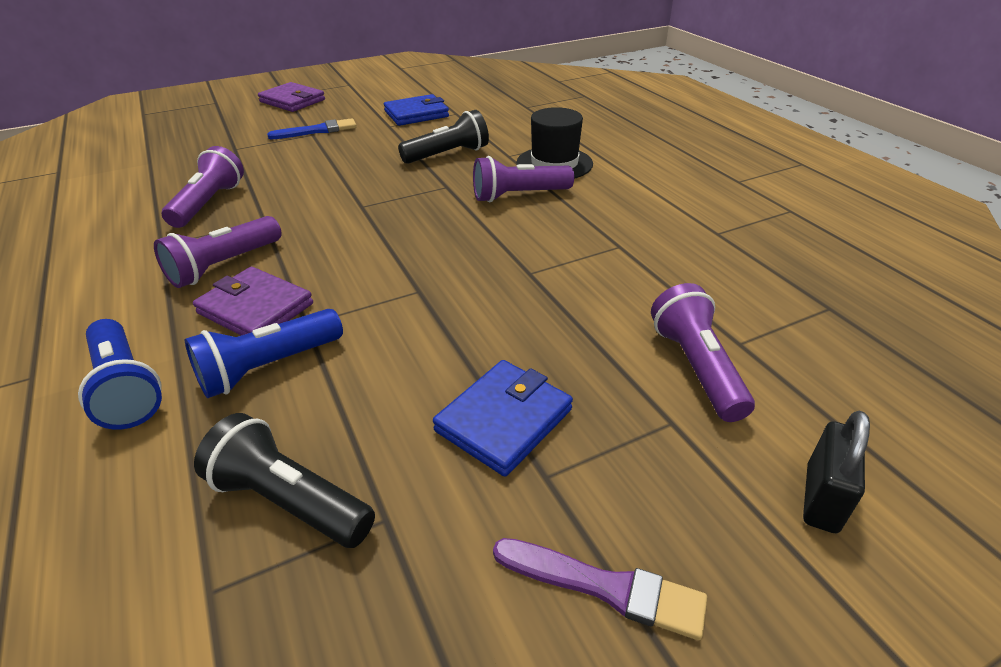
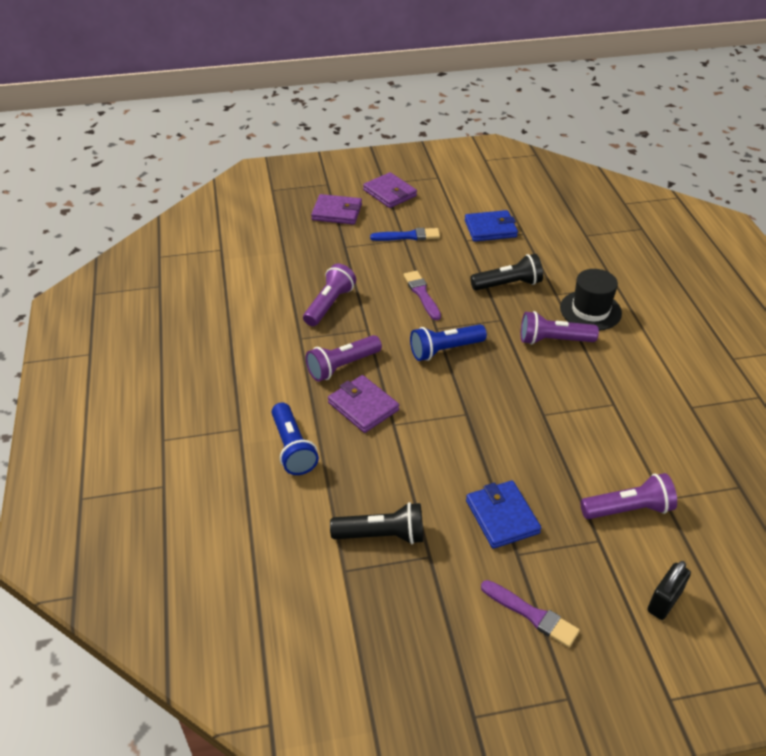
camera: 15 degrees right, 5 degrees up
(225, 122) = (337, 212): none -> purple wallet
(268, 367) = (371, 452): blue flashlight -> blue flashlight (445, 350)
(289, 500) = (382, 535): black flashlight -> black flashlight turned 135 degrees clockwise
(338, 177) = (422, 294): none -> purple brush
(504, 420) = (502, 516): blue wallet -> blue wallet turned 75 degrees counterclockwise
(696, 367) = (628, 509): purple flashlight -> purple flashlight turned 75 degrees clockwise

